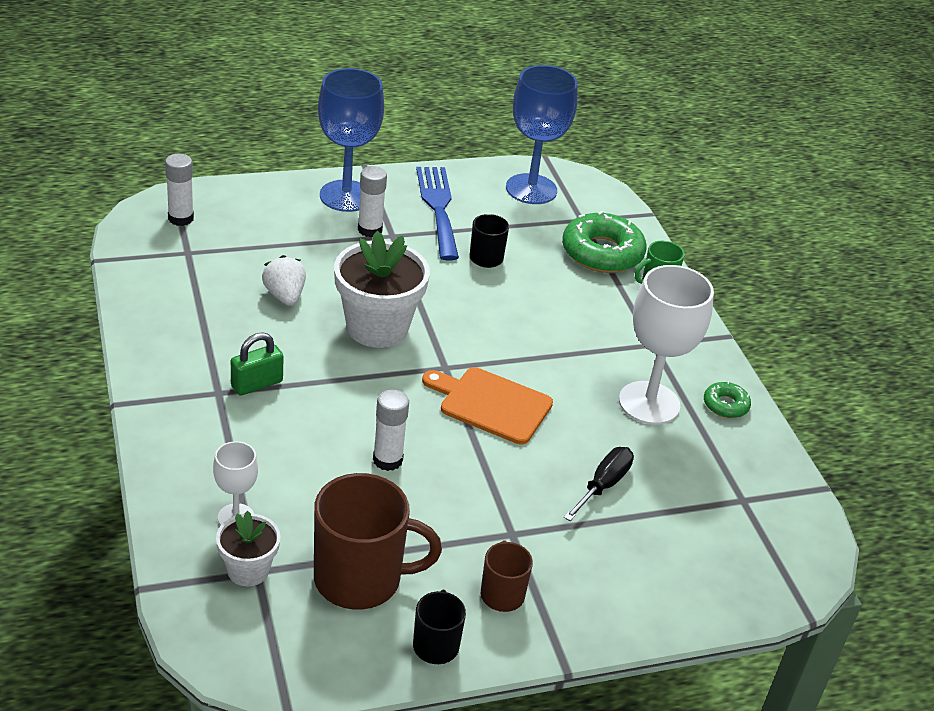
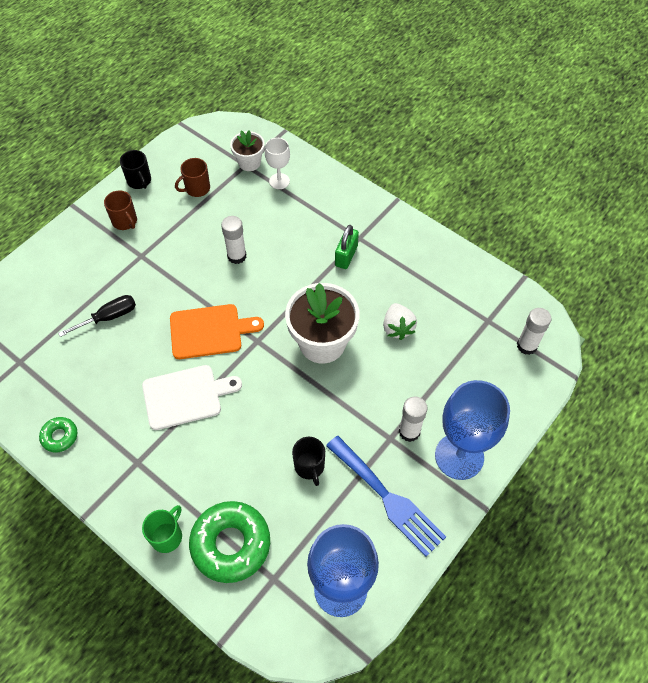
camera: 150 degrees right, 20 degrees up
(285, 296) = (397, 328): white strawberry -> white strawberry turned 45 degrees clockwise
(360, 579) = (197, 188): brown mug -> brown mug, size x0.52
(565, 365) = (186, 396): none -> white cutting board
(603, 485) = (109, 317): black screwdriver -> black screwdriver turned 120 degrees counterclockwise
(649, 403) = (113, 401): white goblet -> none

